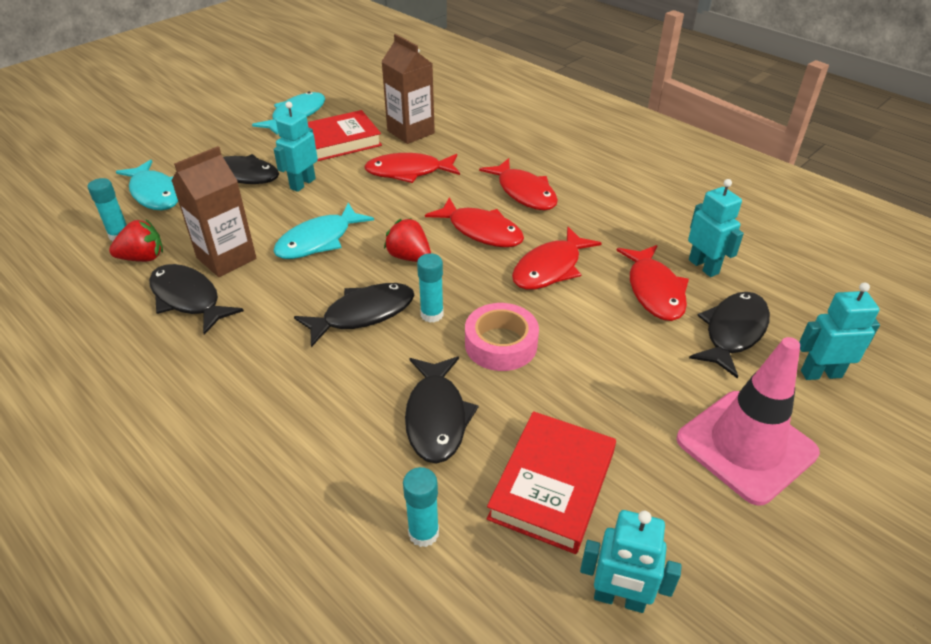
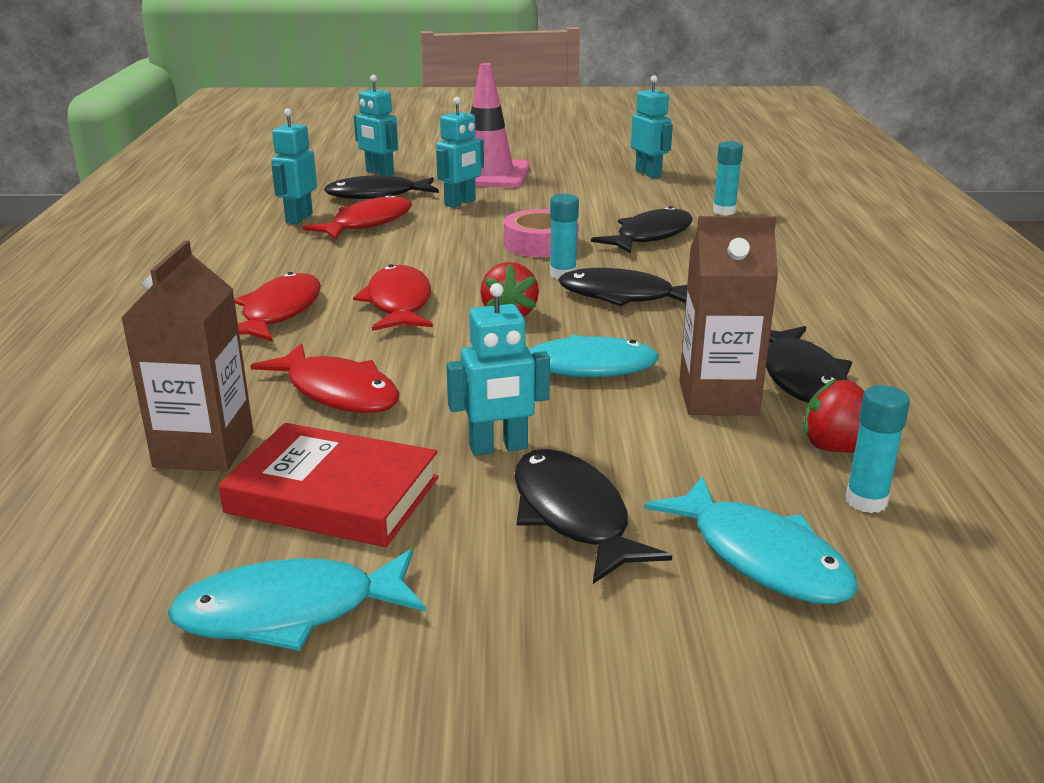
camera: 135 degrees left, 15 degrees down
(155, 193) = (761, 557): turquoise fish -> turquoise fish turned 135 degrees clockwise
(550, 268) = (406, 259): red fish -> none
(552, 485) = (621, 199): red book -> none
(658, 367) = (460, 203): none -> turquoise robot

